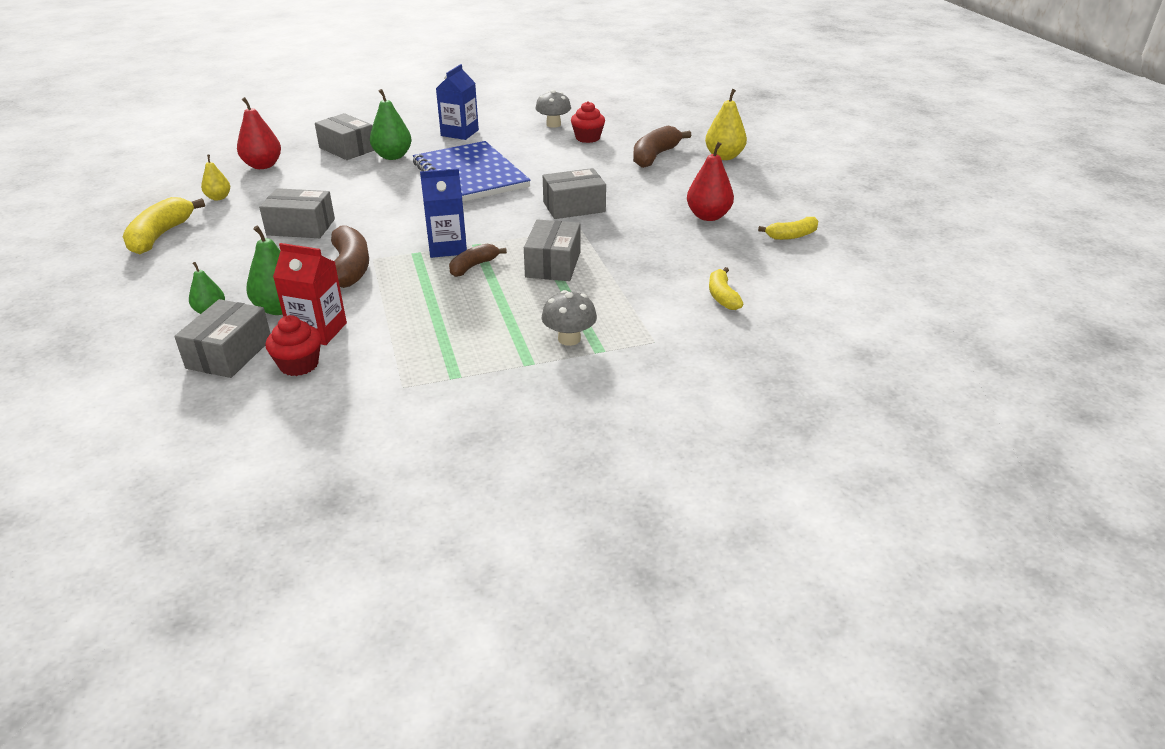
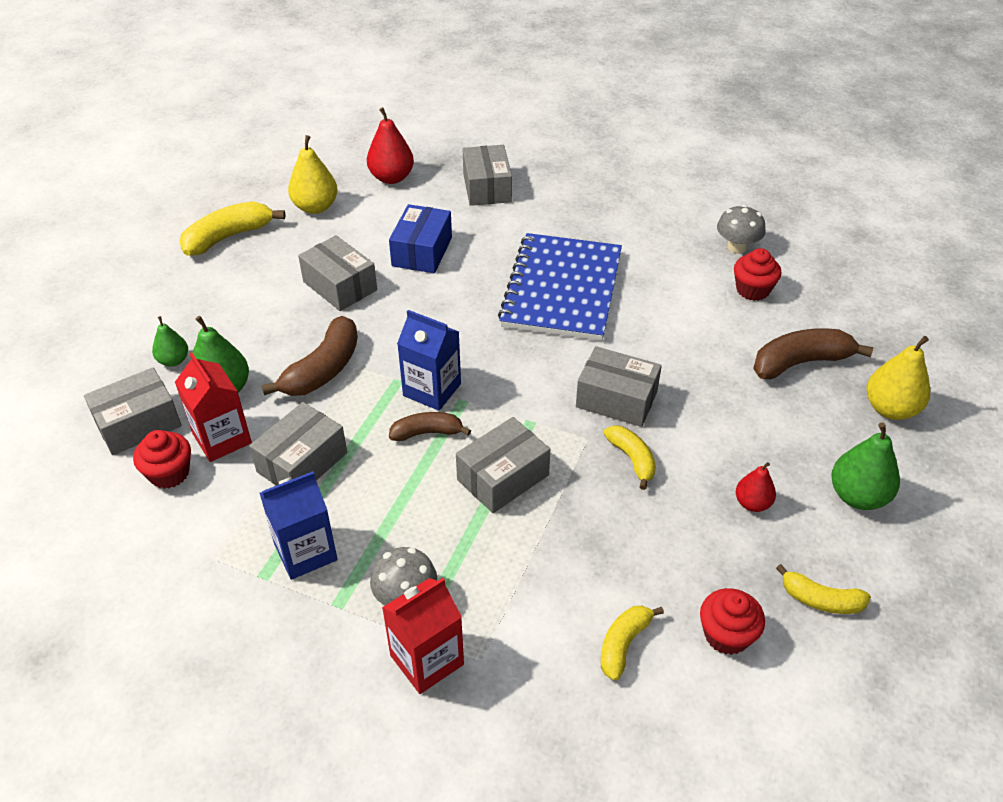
camera: 40 degrees right, 10 degrees up
(218, 198) = (315, 207): yellow pear -> yellow pear, size x1.65
(342, 191) = (422, 251): none -> blue box
(393, 156) = (517, 220): green pear -> green pear (857, 496)
(402, 315) = (302, 462): none -> grey box
(459, 133) = (619, 213): blue carton -> blue carton (305, 552)
(619, 226) = (632, 459): none -> yellow banana
(622, 357) = (427, 660): none -> red carton
(708, 216) = (752, 503): red pear -> red pear, size x0.61
(767, 268) = (726, 635): none -> red cupcake

